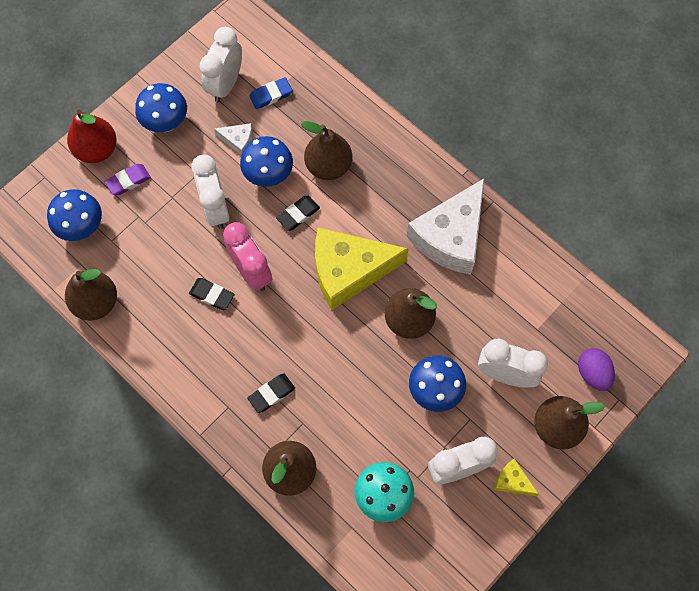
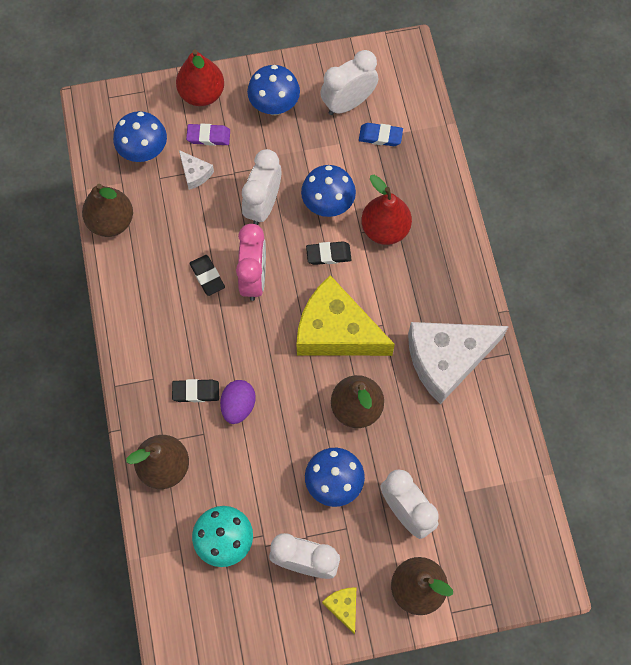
camera: 35 degrees right, 0 degrees up
(238, 141) = (323, 159): white cheese -> white cheese (195, 173)
(328, 166) = (385, 229): brown pear -> red pear
(592, 373) = (485, 564): purple egg -> purple egg (238, 406)

